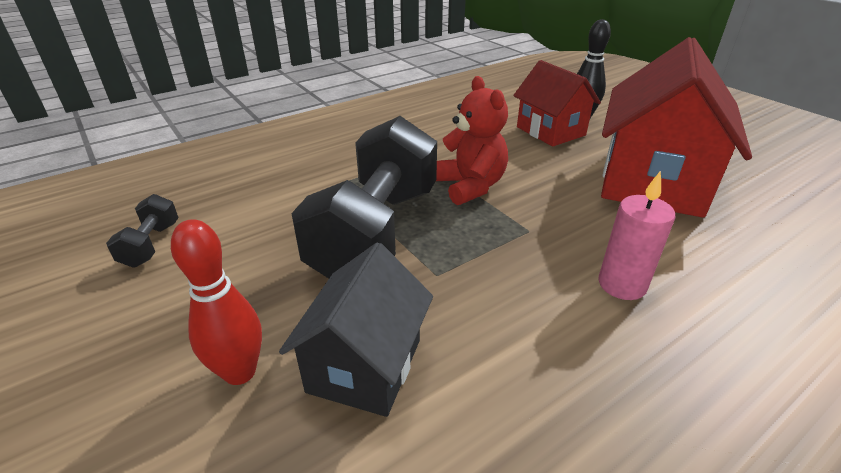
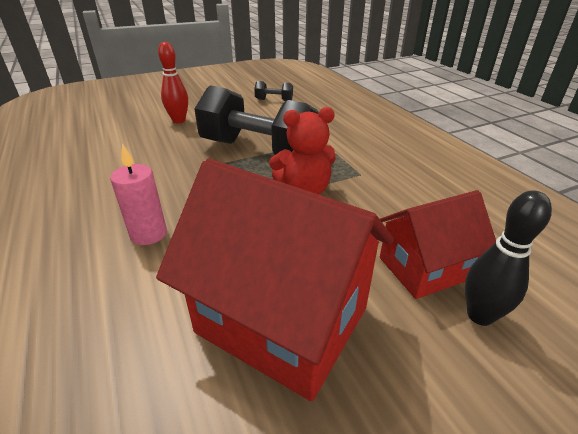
camera: 100 degrees right, 0 degrees up
(365, 365) = (160, 143): black house -> none

